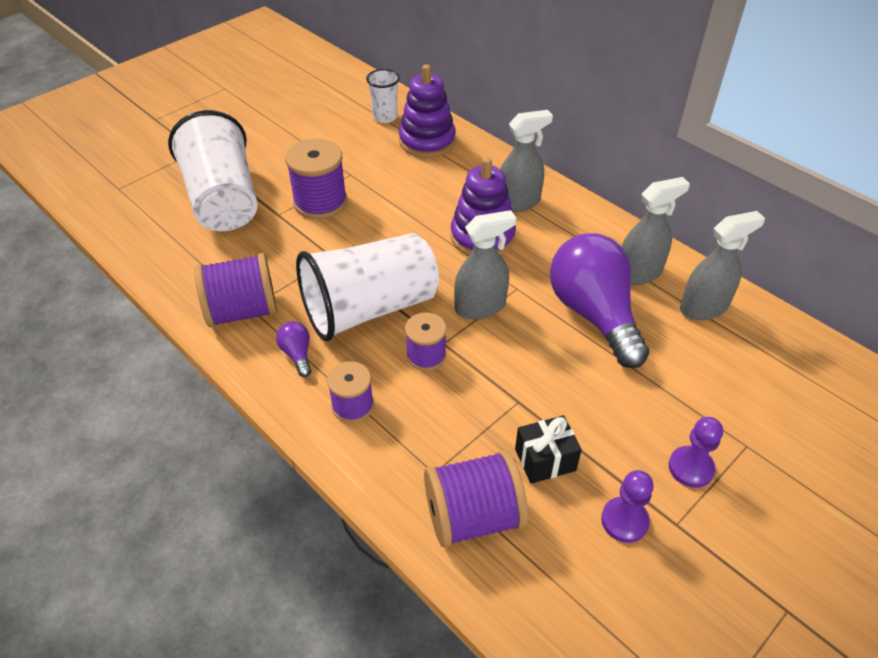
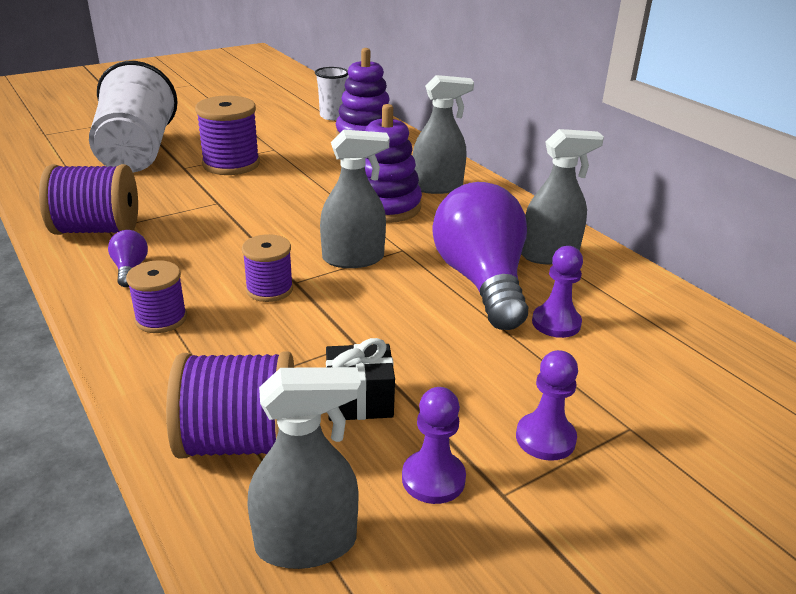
camera: 10 degrees right, 15 degrees down
(369, 309) = (231, 245): white cup -> none
(666, 350) = (556, 323): none -> purple pawn
(703, 307) = (617, 293): grey spray bottle -> grey spray bottle (306, 543)

